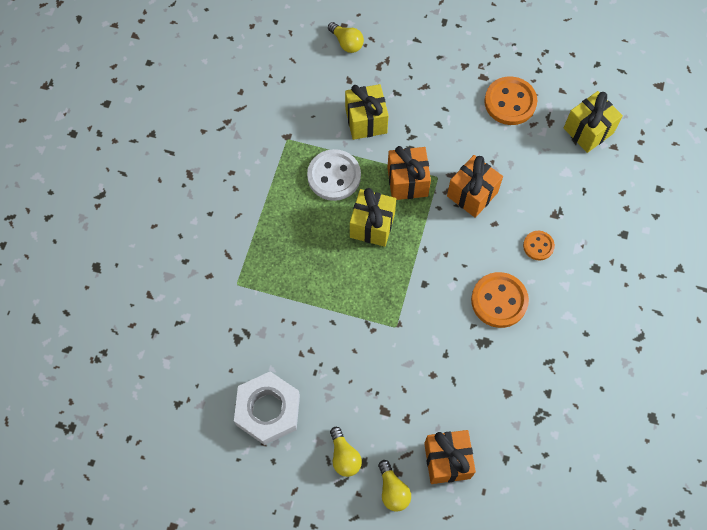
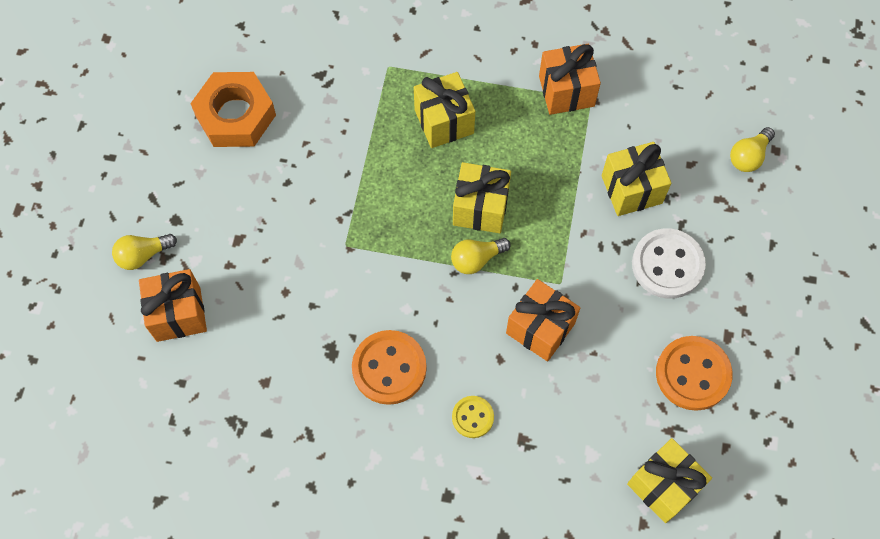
camera: 85 degrees right, 0 degrees up
(268, 410) = (235, 115): white nut -> orange nut
(293, 245) = (444, 121): none -> yellow gift
(334, 176) = (544, 158): white button -> white button (667, 265)
(344, 456) = (182, 200): yellow light bulb -> yellow light bulb (476, 259)
(407, 182) = (548, 246): orange gift -> orange gift (566, 91)
(538, 246) = (472, 417): orange button -> yellow button

